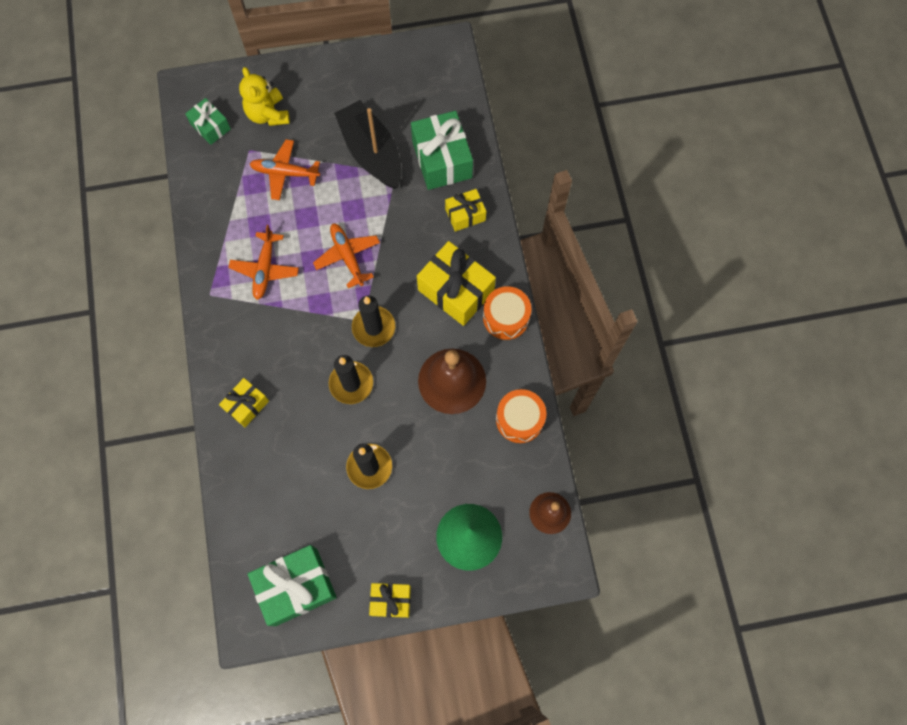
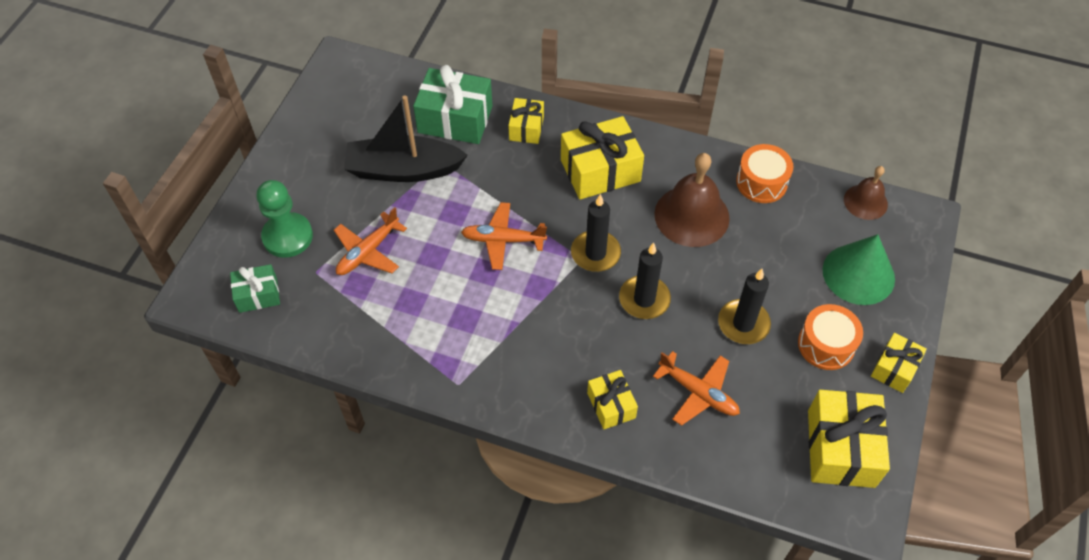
camera: 60 degrees left, 15 degrees down
(265, 269) = (465, 319): orange plane -> orange plane (698, 393)
(268, 114) = (287, 236): yellow teddy bear -> green pawn
(296, 587) = (840, 448): green gift -> yellow gift
(506, 317) = (653, 146): orange drum -> orange drum (826, 345)

